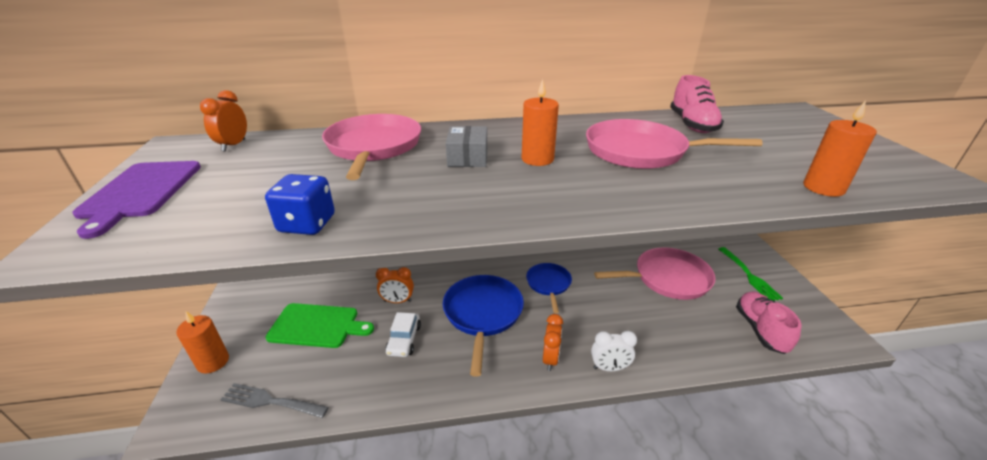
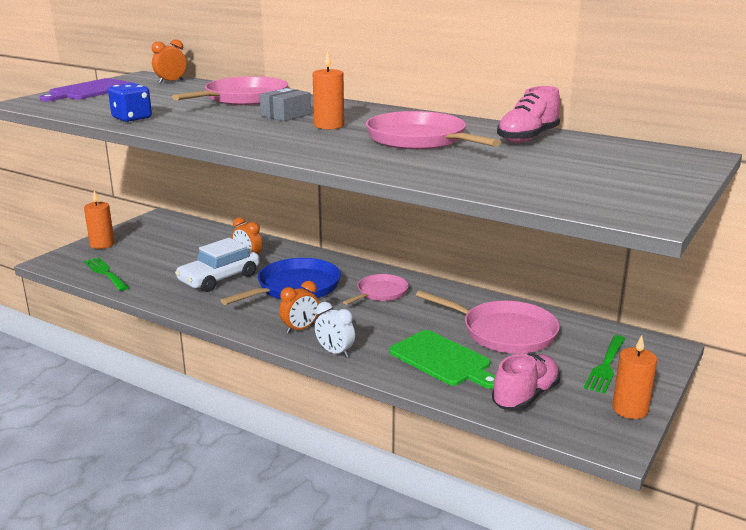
camera: 40 degrees right, 10 degrees down
(271, 401) = (106, 273): grey fork -> green fork
(317, 326) = (179, 251): green cutting board -> green cutting board (442, 359)
(404, 339) = (219, 278): white car -> white car, size x1.64
(548, 284) = (380, 293): blue pan -> pink pan
(823, 188) = (499, 188): orange candle -> orange candle (630, 409)

